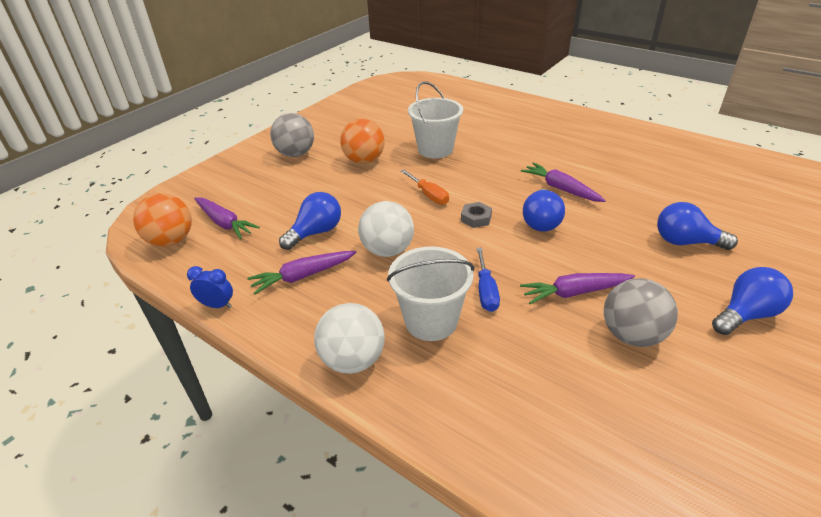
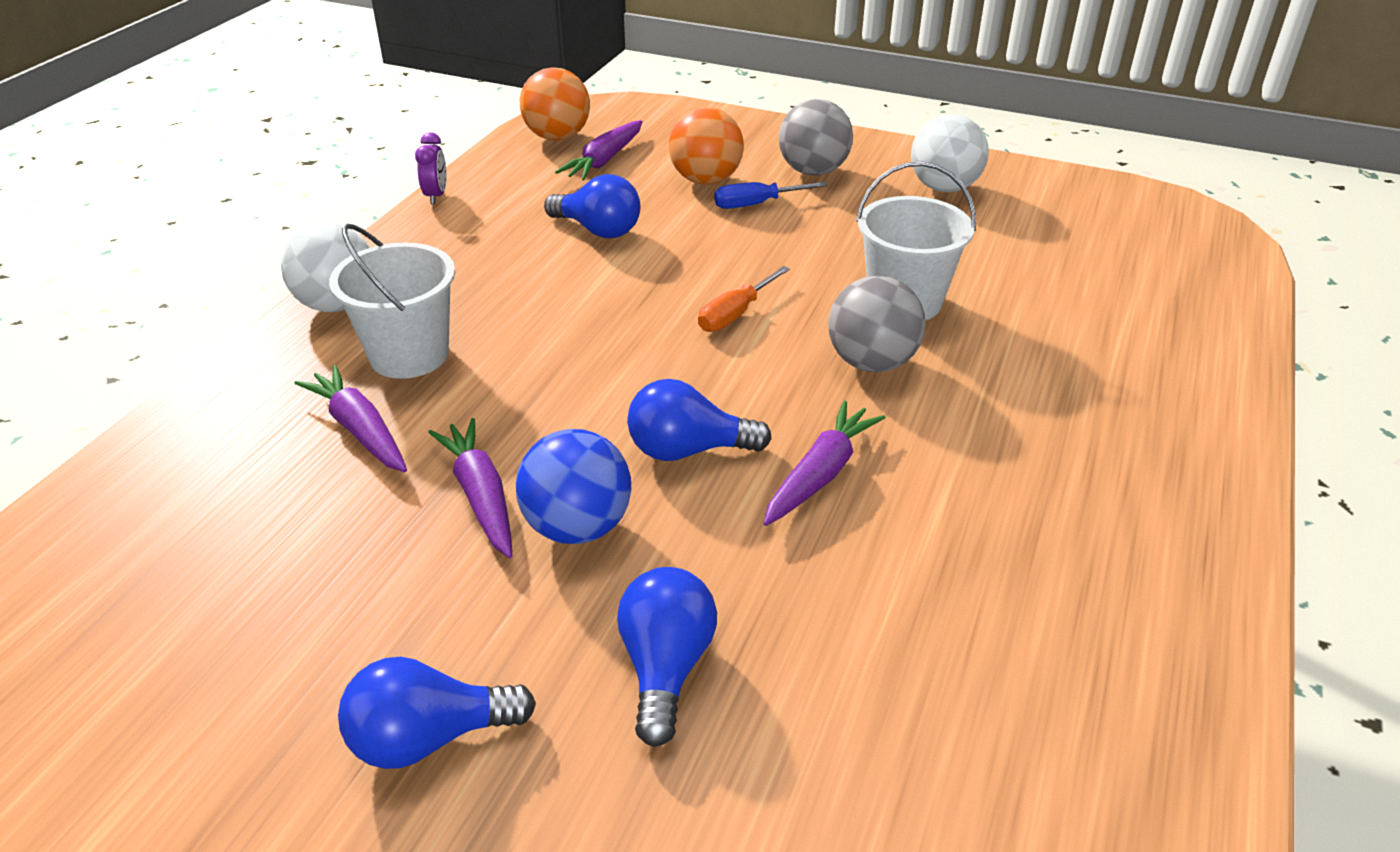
camera: 75 degrees right, 0 degrees up
(217, 305) = (436, 196): blue clock -> purple clock
(303, 276) = (497, 240): purple carrot -> purple carrot (360, 430)
(364, 160) = (822, 234): orange ball -> orange ball (706, 180)
(387, 250) = (566, 296): white ball -> white ball (944, 188)
(476, 218) = (677, 372): grey nut -> none
(486, 291) = (478, 399): blue screwdriver -> blue screwdriver (756, 204)
(598, 260) = (577, 527): none -> blue ball
(631, 335) = (375, 563): grey ball -> grey ball (871, 362)
(746, 314) = (429, 737): blue light bulb -> blue light bulb turned 120 degrees clockwise

